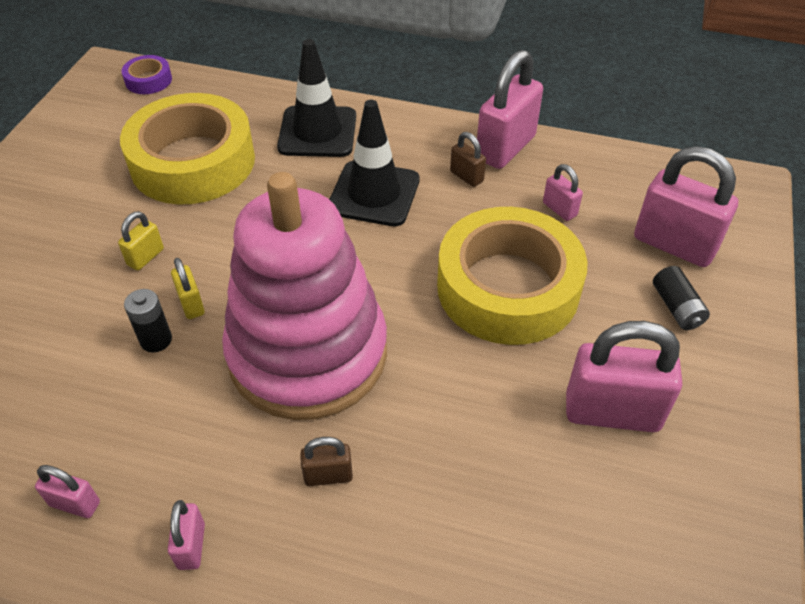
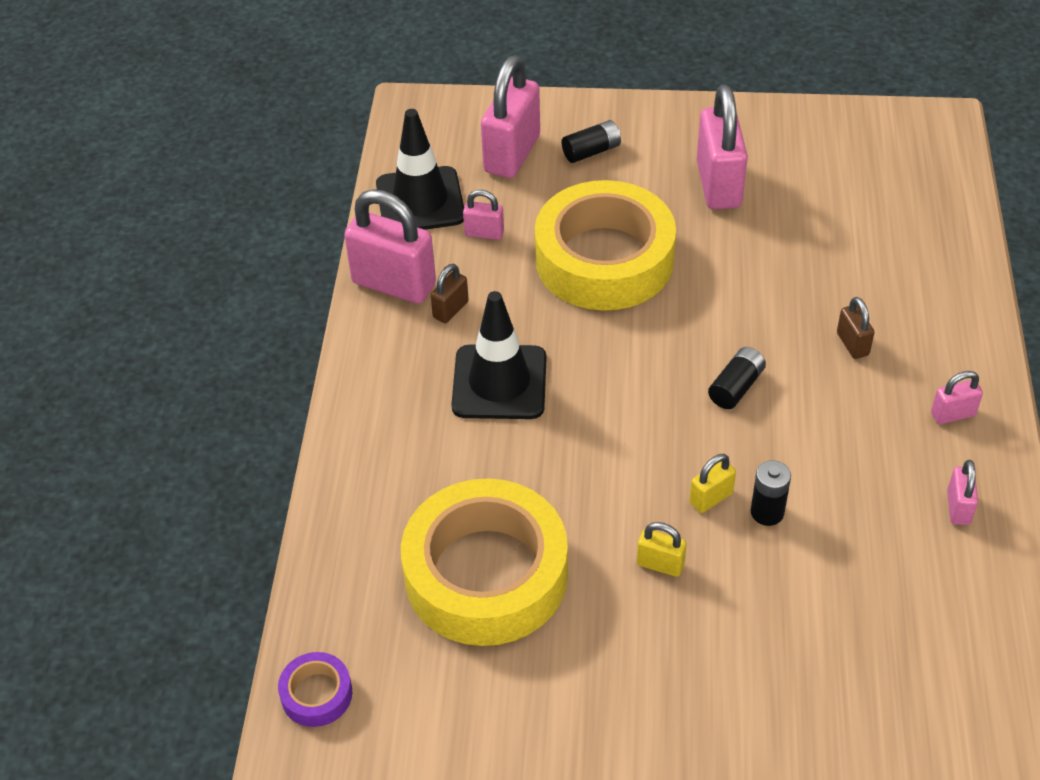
camera: 100 degrees left, 0 degrees up
(308, 353) = (736, 387): pink stacking toy -> black battery
(317, 132) = (399, 460): black traffic cone -> black traffic cone (420, 201)
(559, 209) = (484, 233): pink padlock -> pink padlock turned 60 degrees clockwise

